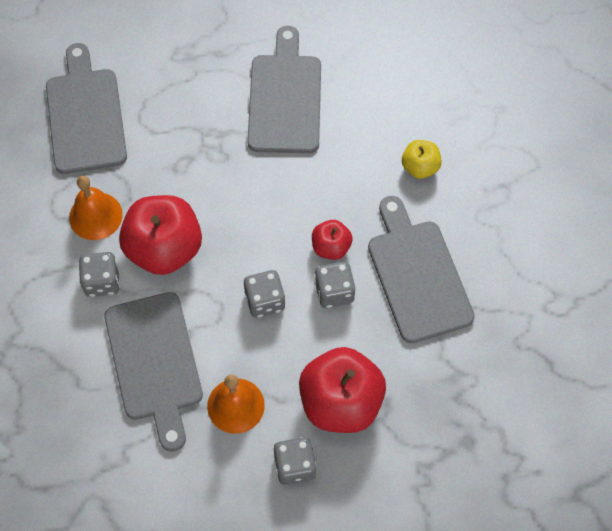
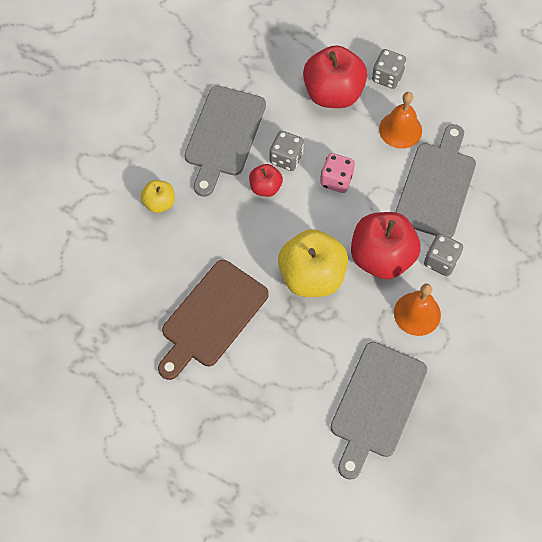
camera: 145 degrees left, 0 degrees up
(220, 189) = (312, 276): none -> yellow apple
(265, 301) = (336, 180): grey dice -> pink dice
(285, 98) = (212, 317): grey cutting board -> brown cutting board

